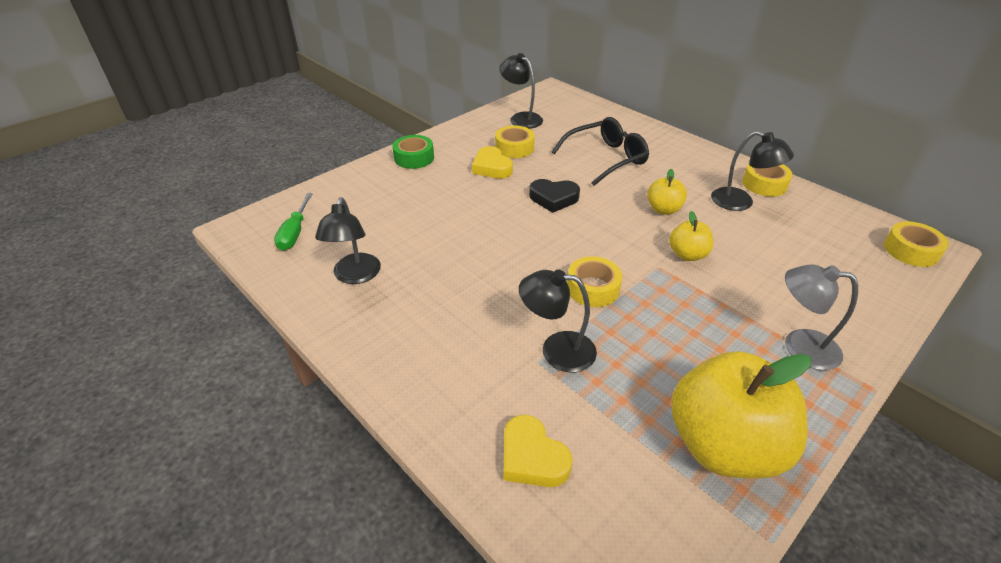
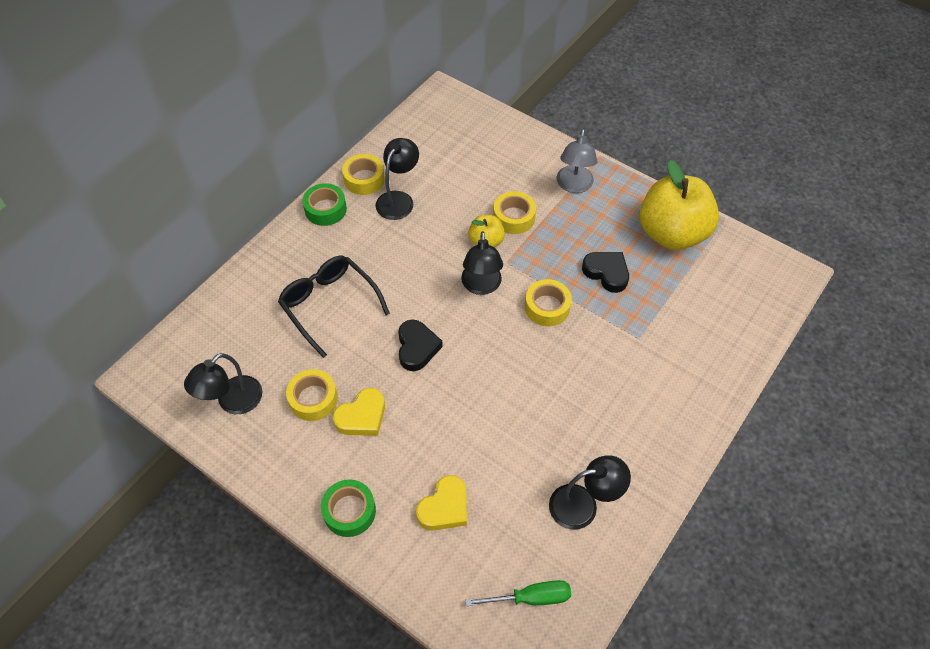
camera: 100 degrees left, 15 degrees up
(532, 457) = (720, 332): yellow heart -> yellow heart (444, 507)
(556, 350) = (624, 327): black lamp -> black lamp (481, 286)
(643, 350) = (606, 273): none -> black heart
(663, 209) = (420, 256): yellow apple -> none
(718, 162) = (325, 209): none -> green tape
(910, 250) = (448, 106): yellow tape -> yellow tape (514, 217)

